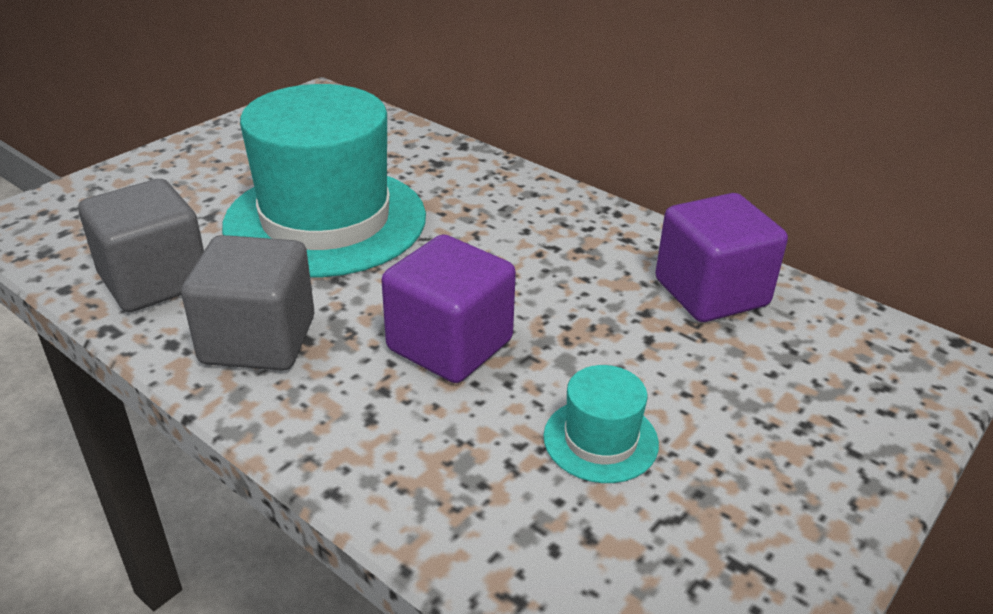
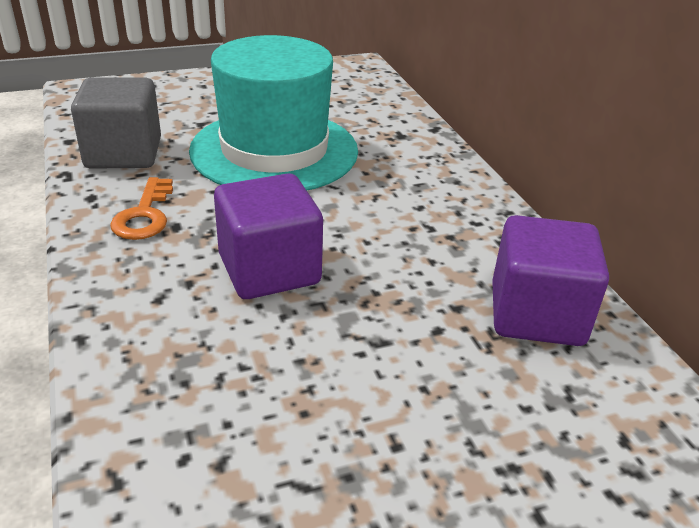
camera: 30 degrees right, 0 degrees up
(258, 340) = (144, 215): grey cube -> orange key
(600, 440) = (309, 392): turquoise hat -> none

